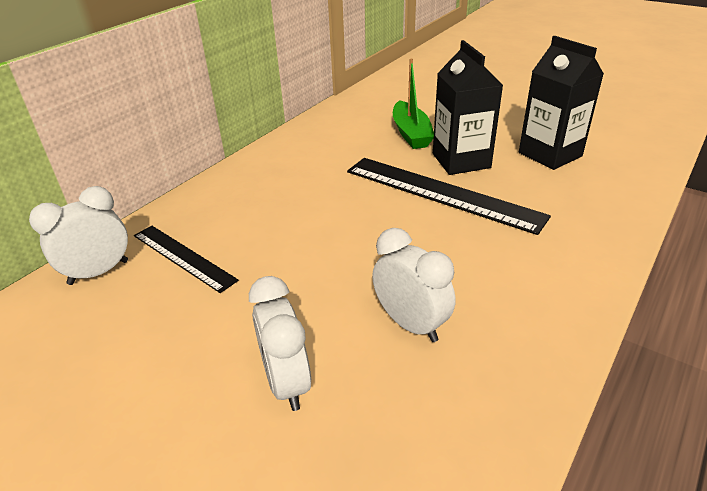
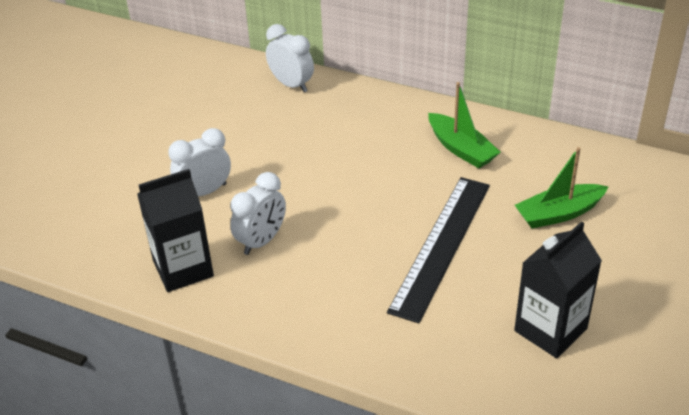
camera: 80 degrees right, 5 degrees up
(183, 257) = (315, 116): black ruler -> none
(303, 167) = (461, 149): none -> green boat
(461, 161) = (510, 256): black carton -> black carton (183, 268)

